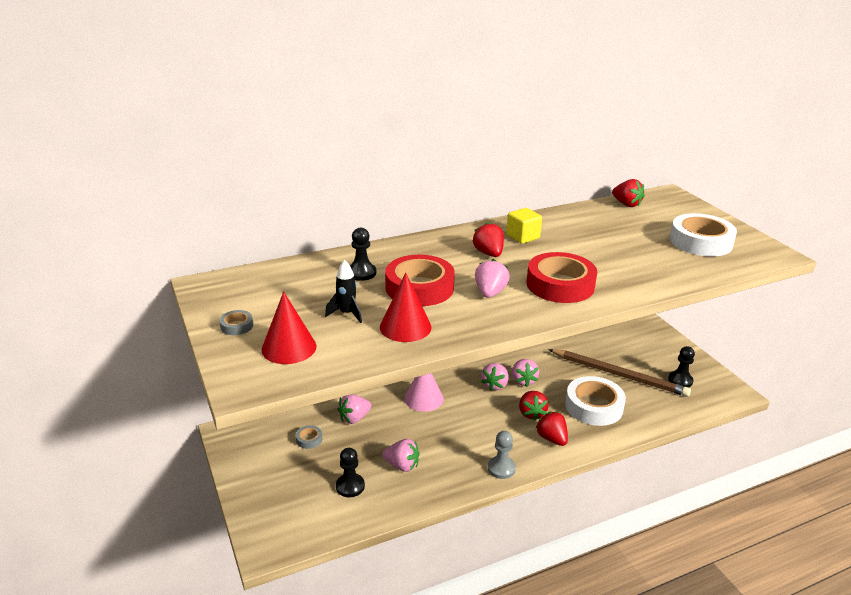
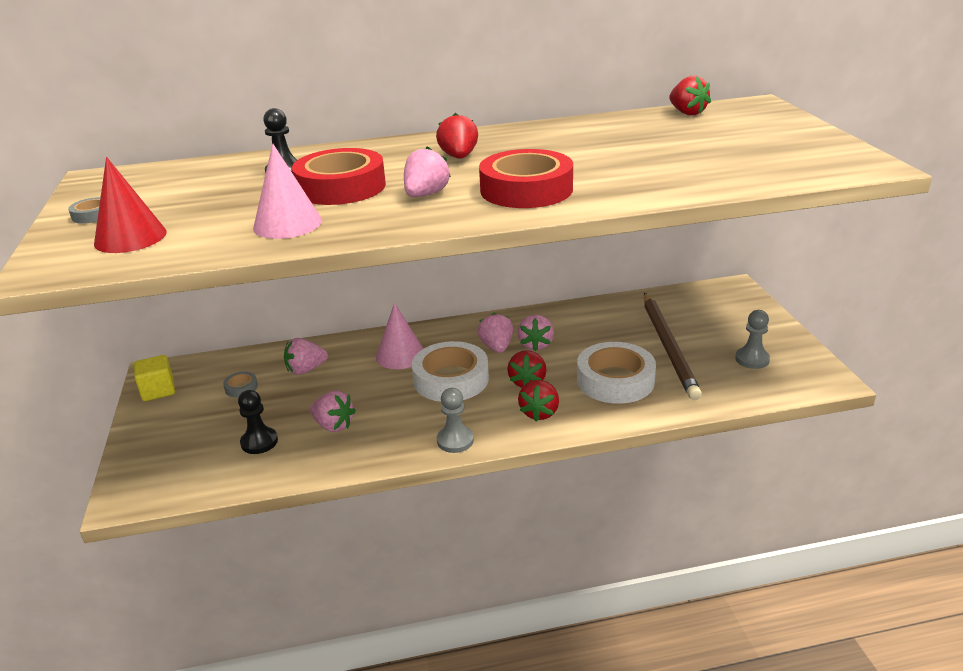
camera: 15 degrees right, 0 degrees up
(347, 314) = (229, 208): black rocket -> none
(405, 327) = (287, 224): red cone -> pink cone
(495, 385) = (496, 347): pink strawberry -> pink strawberry turned 135 degrees clockwise
(522, 237) = (518, 142): yellow cube -> yellow cube (158, 390)
(552, 439) = (539, 413): red strawberry -> red strawberry turned 150 degrees counterclockwise
(619, 375) = (668, 347): brown pencil -> brown pencil turned 45 degrees clockwise
(680, 380) = (752, 359): black pawn -> grey pawn
(700, 242) = (764, 151): white tape -> white tape (451, 379)

